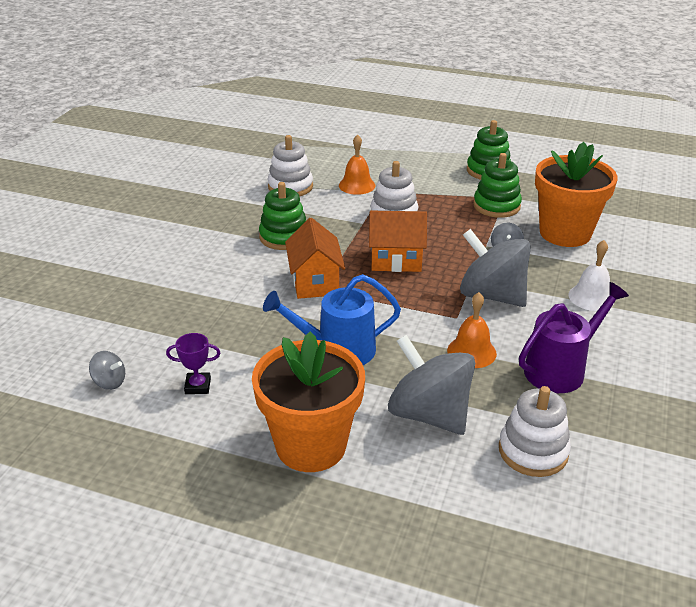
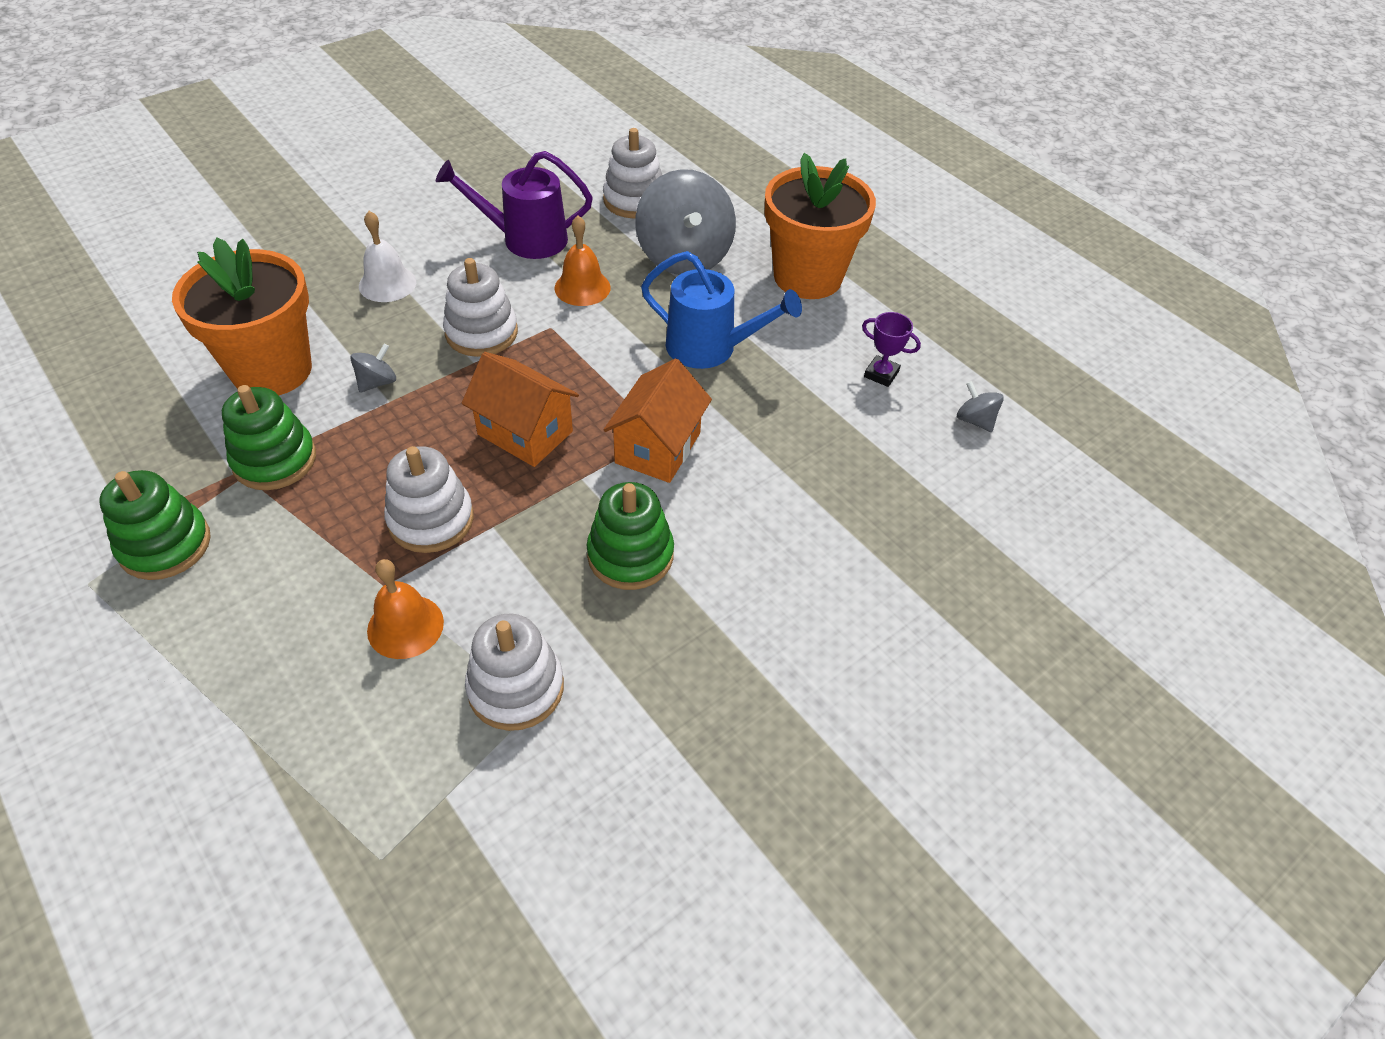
camera: 150 degrees left, 15 degrees up
(492, 295) = (481, 333): grey spinning top -> white stacking toy

